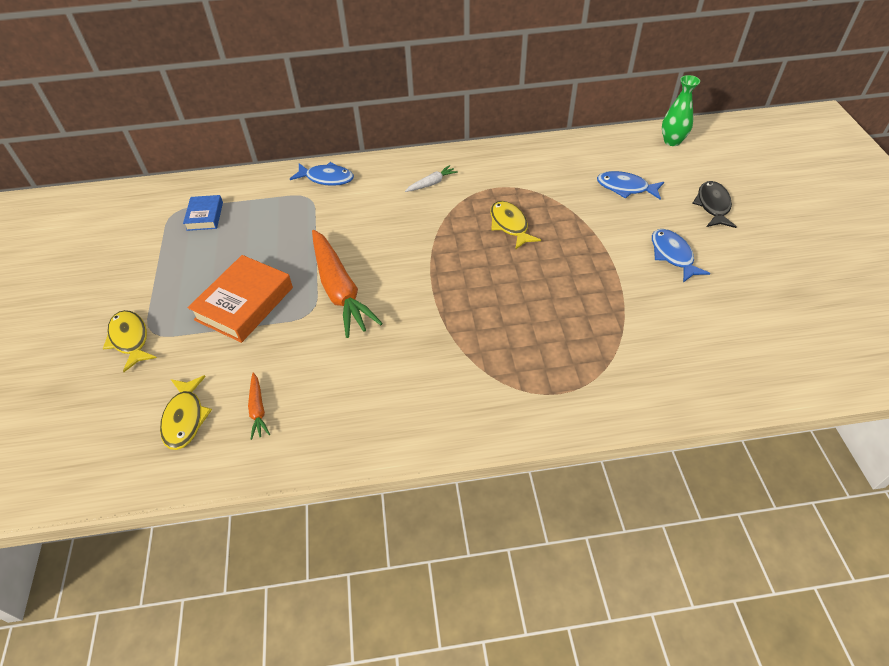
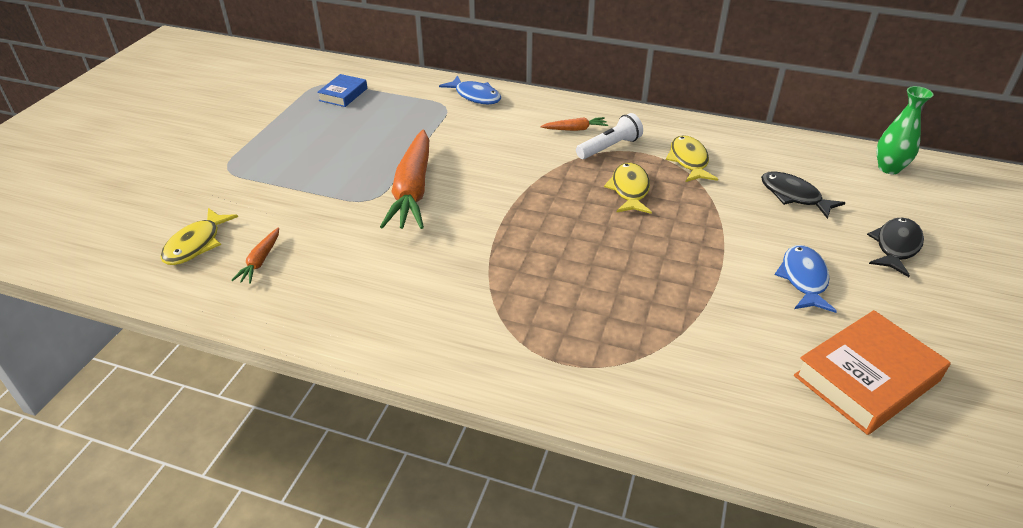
camera: 25 degrees right, 10 degrees down
(130, 339) = (205, 168): yellow fish -> yellow fish (689, 161)
(244, 303) = (319, 173): orange book -> orange book (866, 378)
(431, 183) = (575, 129): white carrot -> orange carrot
(469, 191) = (609, 147): none -> white flashlight
(625, 188) = (794, 196): blue fish -> black fish

